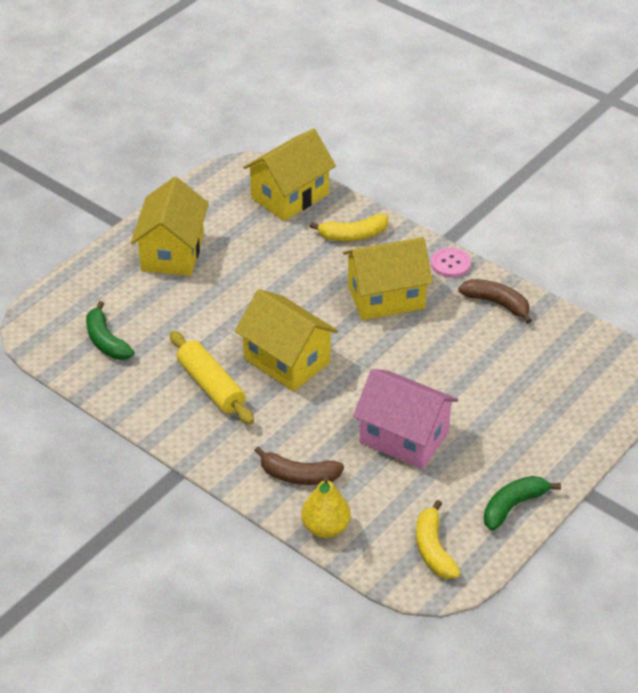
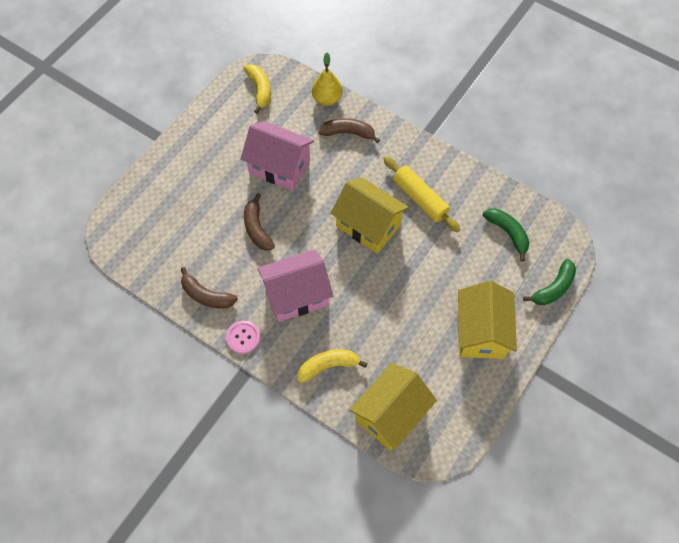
camera: 175 degrees right, 20 degrees up
(386, 297) = (296, 295): yellow house -> pink house
(435, 367) = (257, 228): none -> brown banana
(513, 506) = (208, 121): green banana -> green banana (553, 288)

